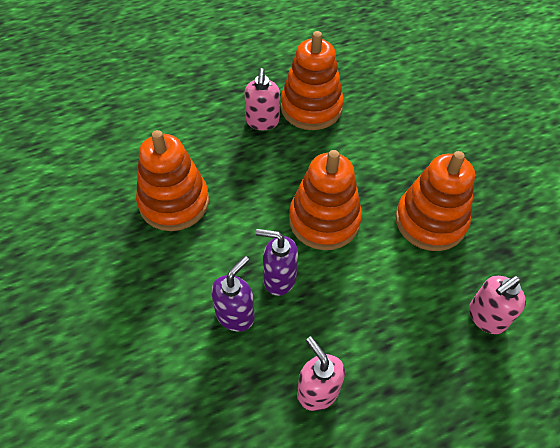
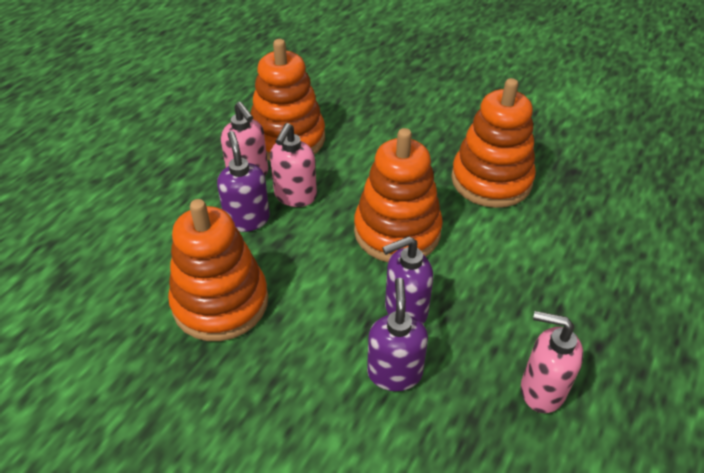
camera: 35 degrees left, 10 degrees down
(235, 154) = (247, 219): none -> purple soap dispenser
(486, 317) = (611, 232): pink soap dispenser -> pink soap dispenser (295, 196)

